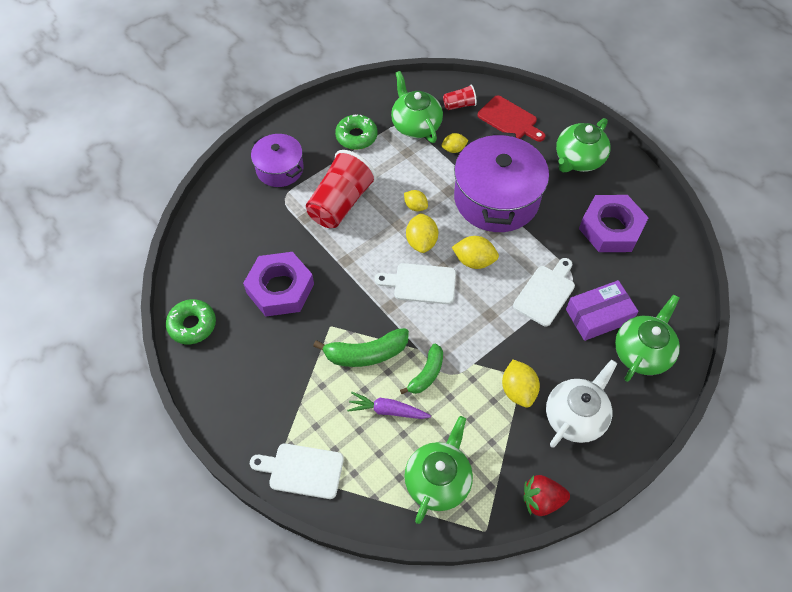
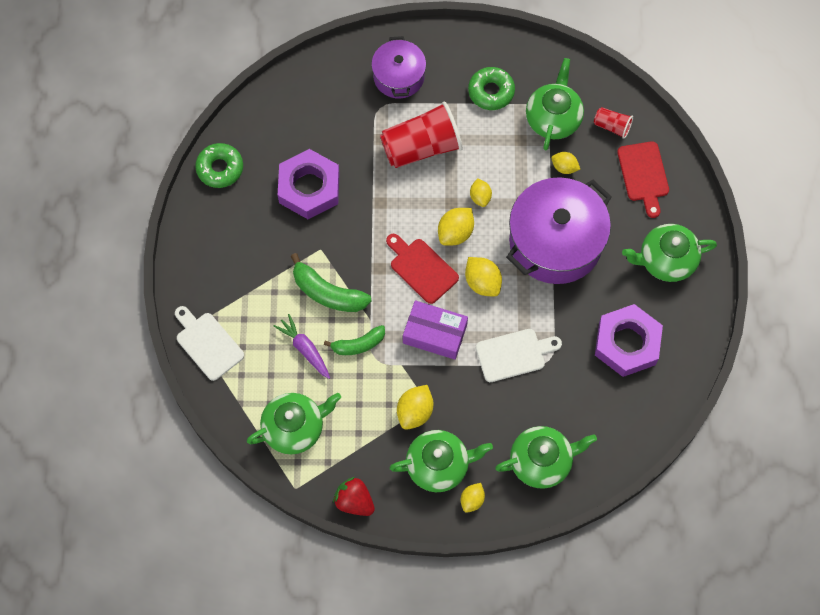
camera: 40 degrees right, 10 degrees up
(421, 283) = (421, 268): white cutting board -> red cutting board
(575, 416) = (438, 465): white teapot -> green teapot
(598, 316) = (537, 406): purple box -> purple box (435, 334)
(625, 422) = (472, 500): none -> yellow lemon

